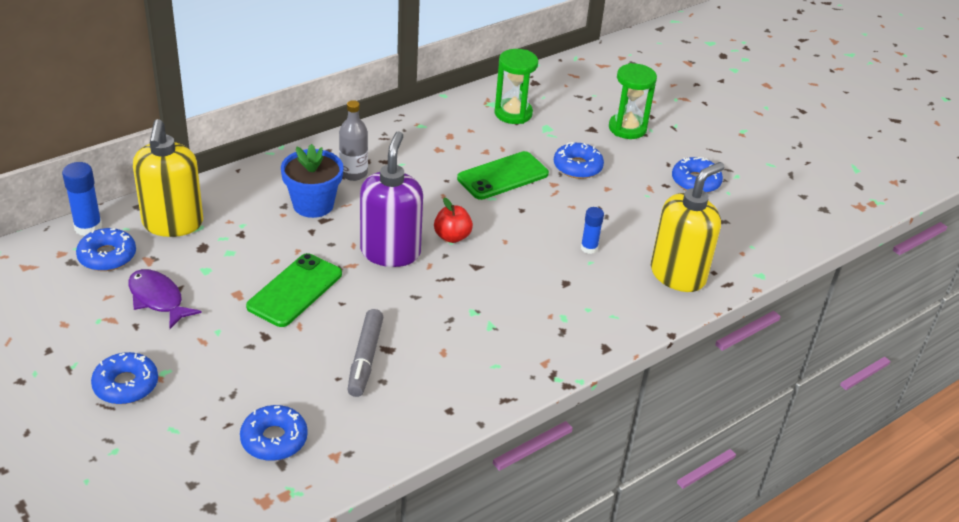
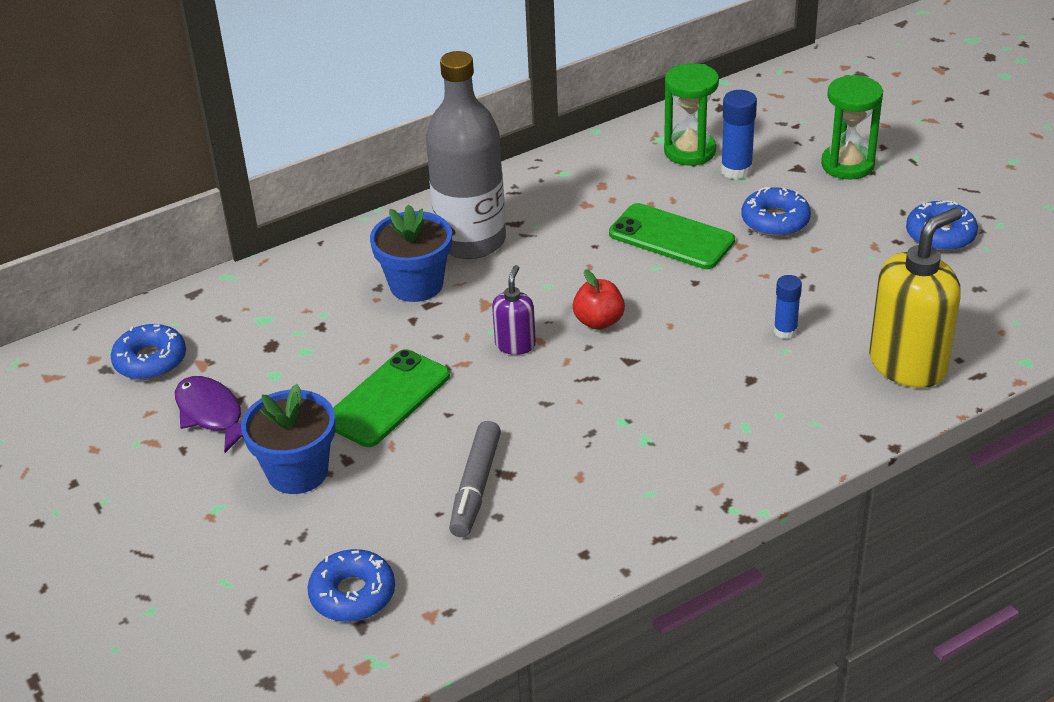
camera: 10 degrees right, 0 degrees up
(88, 227) = (128, 324): blue glue stick -> blue glue stick (736, 170)
(126, 385) = (168, 526): blue donut -> none
(173, 224) = (234, 316): yellow soap dispenser -> none
(227, 345) = (297, 472): none -> blue flower pot
(353, 173) = (471, 241): grey bottle -> grey bottle, size x1.89
(390, 252) = (515, 344): purple soap dispenser -> purple soap dispenser, size x0.51
(502, 176) = (671, 237): green phone -> green phone turned 60 degrees clockwise

